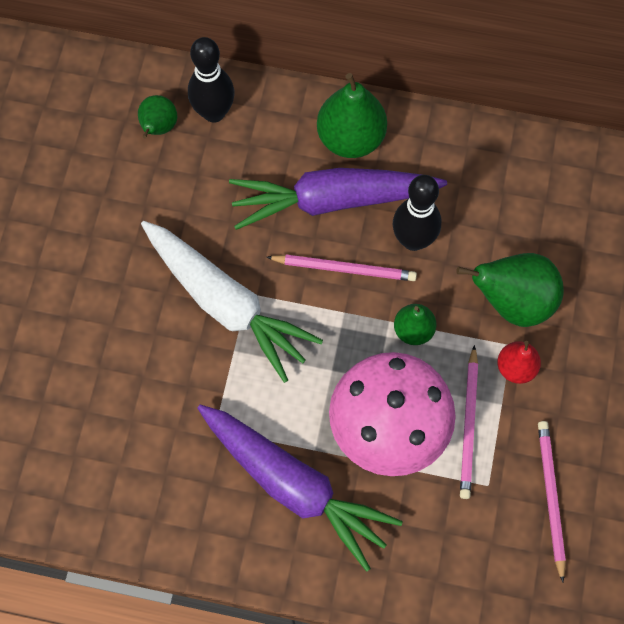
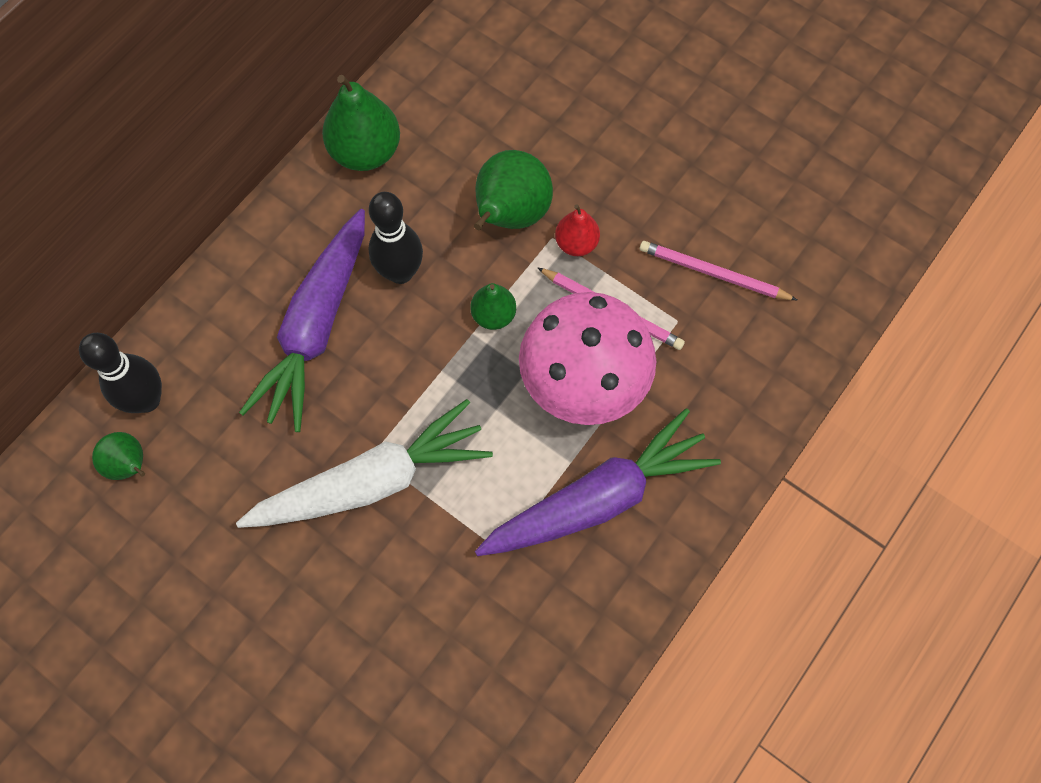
camera: 65 degrees left, 0 degrees up
(344, 269) = (395, 349): pink pencil -> none
(351, 138) = (258, 279): green pear -> green pear (365, 152)

